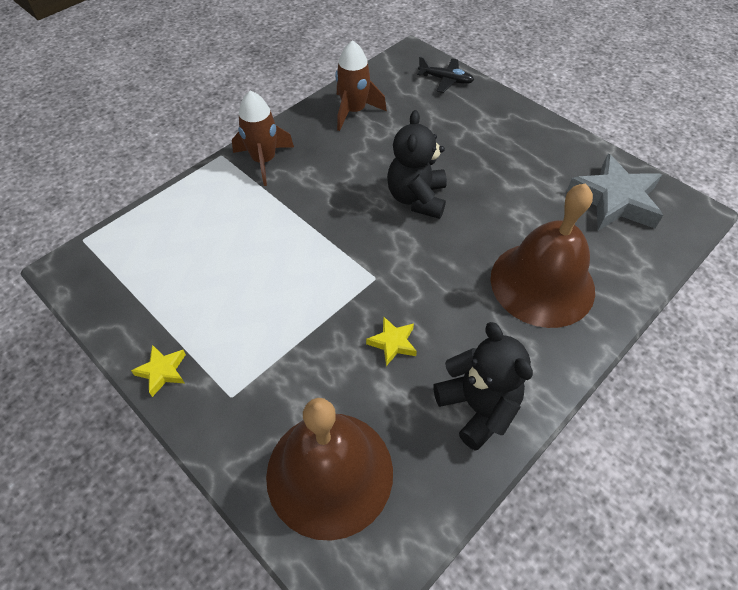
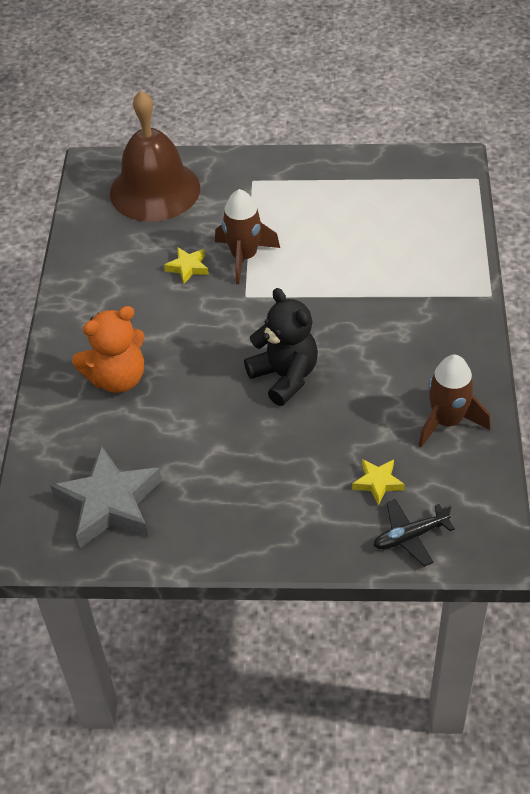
camera: 140 degrees right, 5 degrees down
(162, 371) = (309, 163): yellow star -> yellow star (378, 483)
(264, 161) = (450, 316): brown rocket -> brown rocket (244, 257)
(477, 407) = (98, 272): black teddy bear -> none
(542, 283) = (117, 378): brown bell -> orange teddy bear

